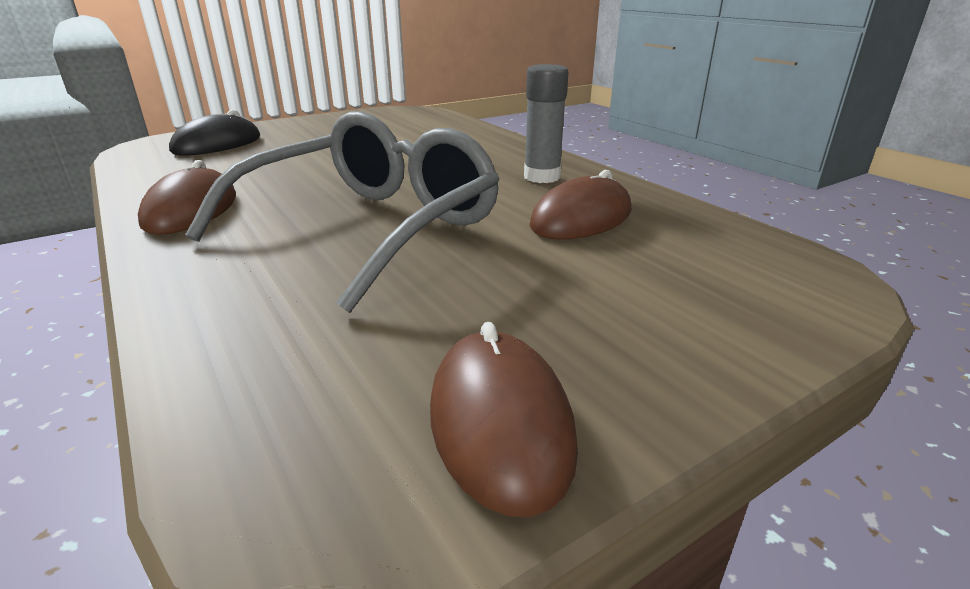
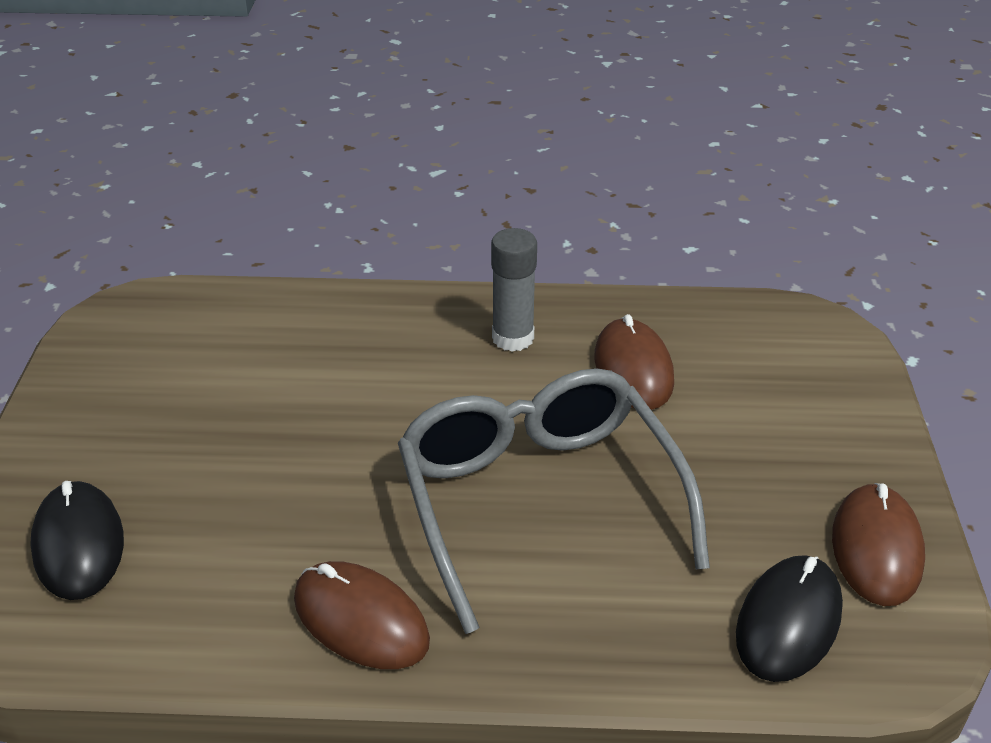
camera: 55 degrees left, 10 degrees up
(304, 387) = (788, 622): none -> black mouse
(500, 421) = (876, 548): brown mouse -> brown mouse turned 75 degrees clockwise

